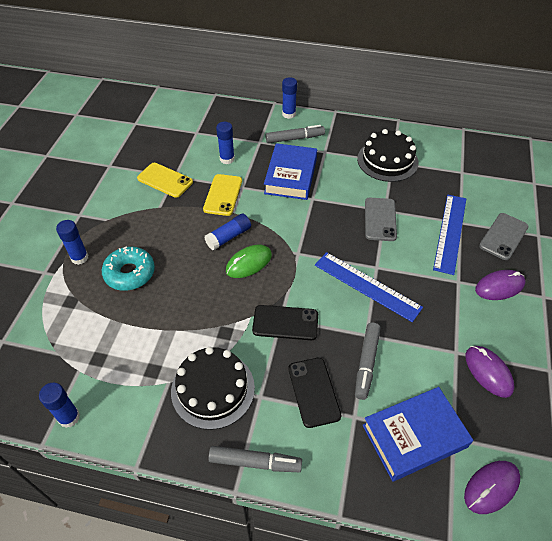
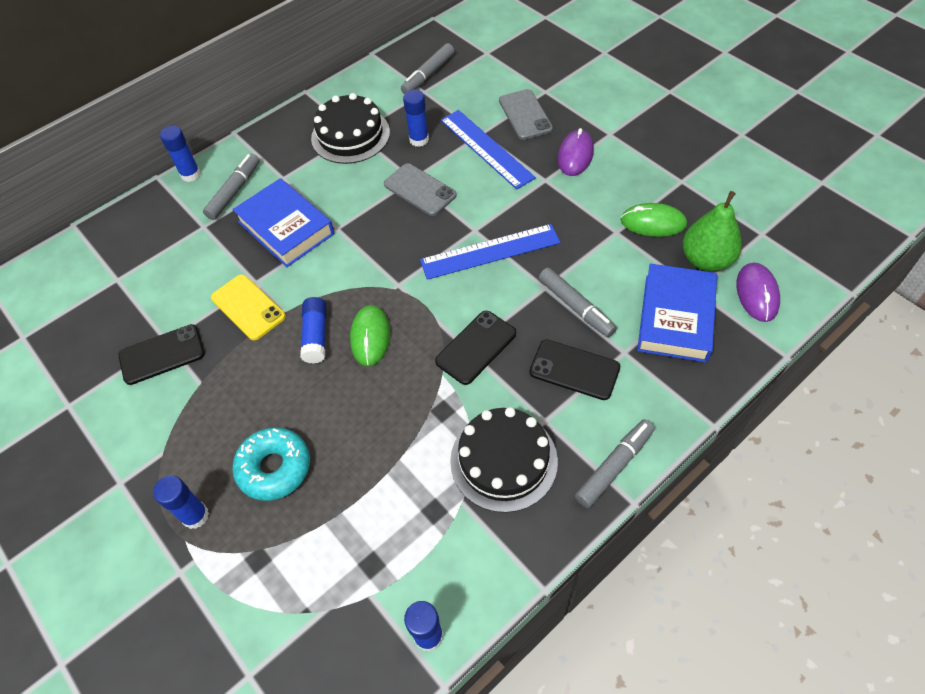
camera: 50 degrees left, 5 degrees up
(165, 180) = (162, 354): yellow phone -> black phone
(227, 159) = (196, 272): blue glue stick -> blue glue stick (419, 140)
(478, 166) = (428, 75): none -> grey marker
(488, 372) = (653, 223): purple mouse -> green mouse
(489, 430) = (706, 260): none -> green pear

